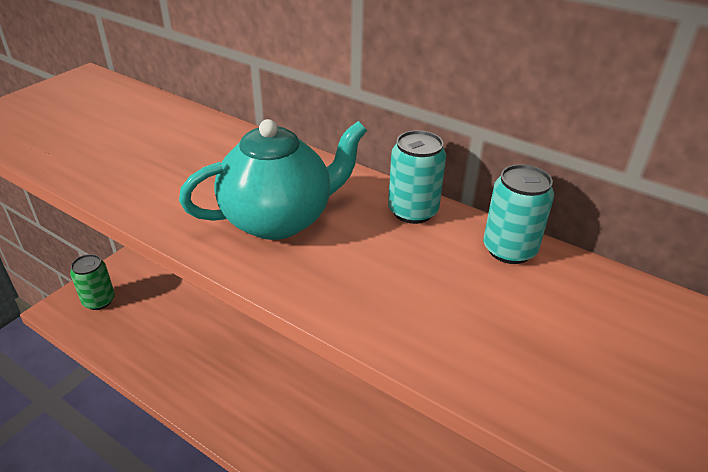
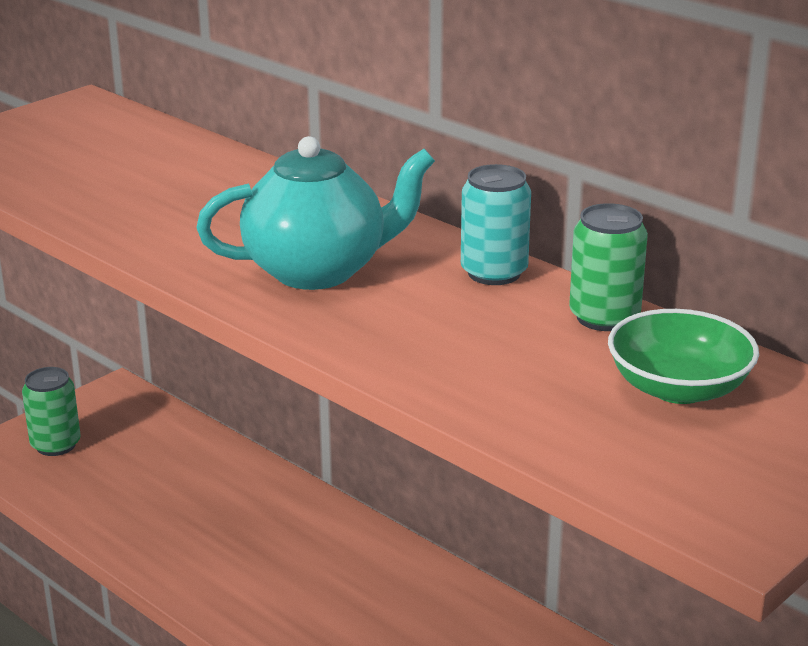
camera: 10 degrees right, 10 degrees down
(509, 249) = (604, 317): turquoise can -> green can
(595, 322) = (678, 388): none -> green bowl

